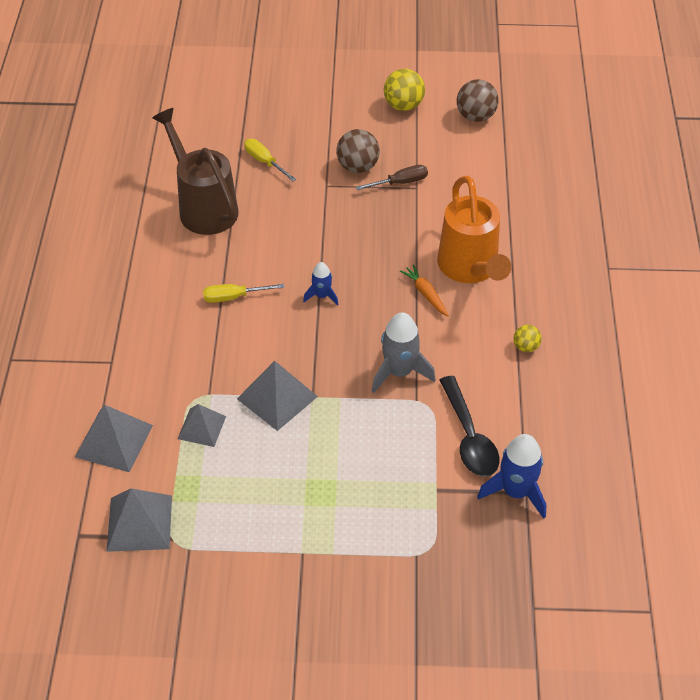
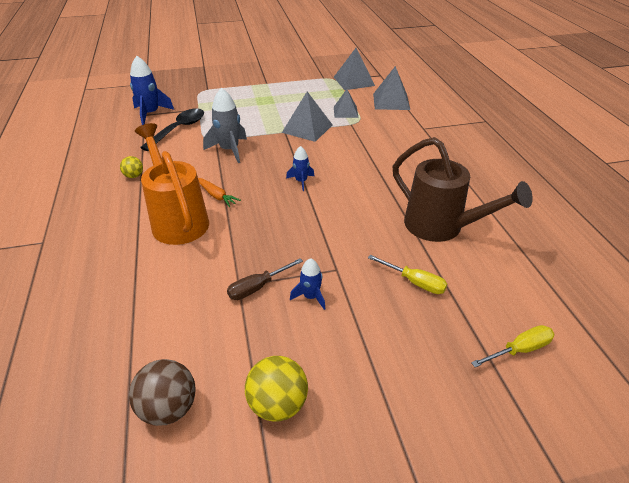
camera: 165 degrees right, 10 degrees down
(233, 297) = (368, 170): yellow screwdriver -> yellow screwdriver (519, 350)
(357, 167) = (310, 297): brown ball -> blue rocket
(469, 437) = (179, 129): black spoon -> black spoon turned 60 degrees clockwise

